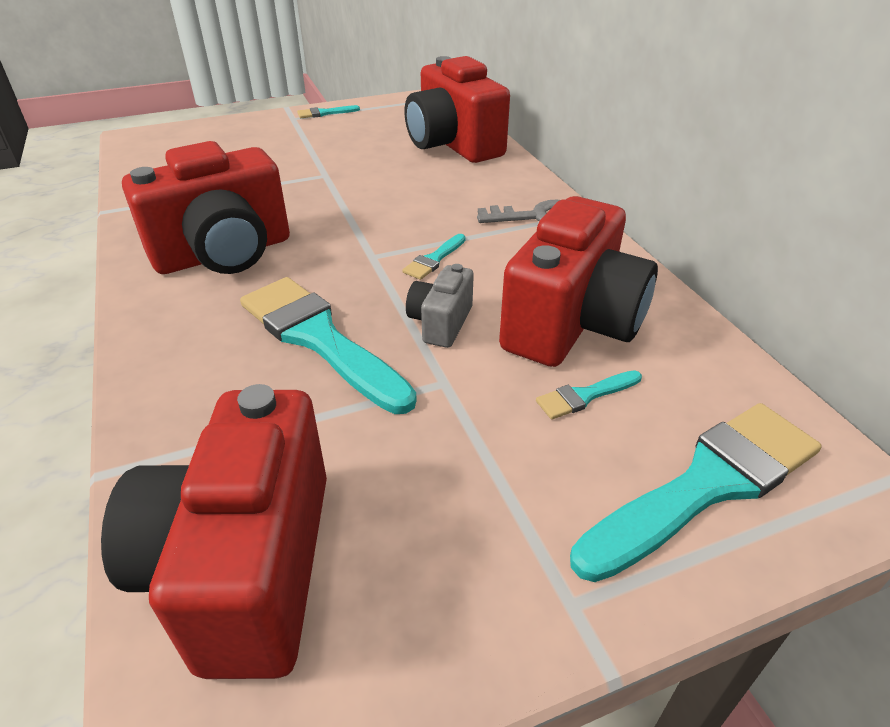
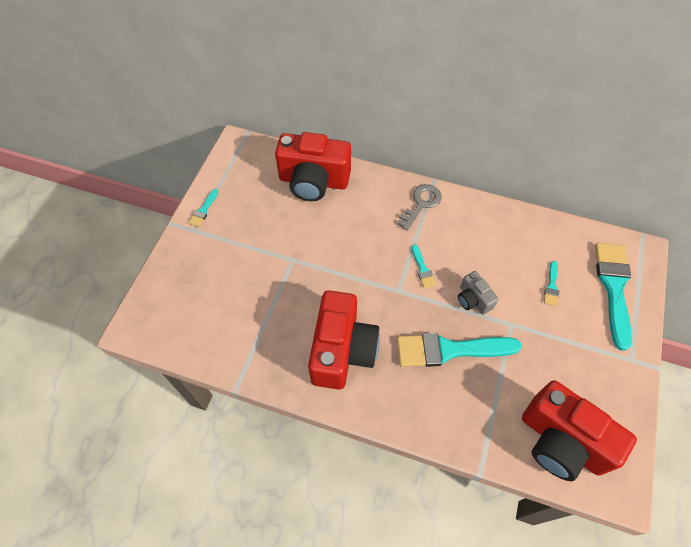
camera: 50 degrees left, 20 degrees up
(572, 323) = (508, 256): red camera -> none

